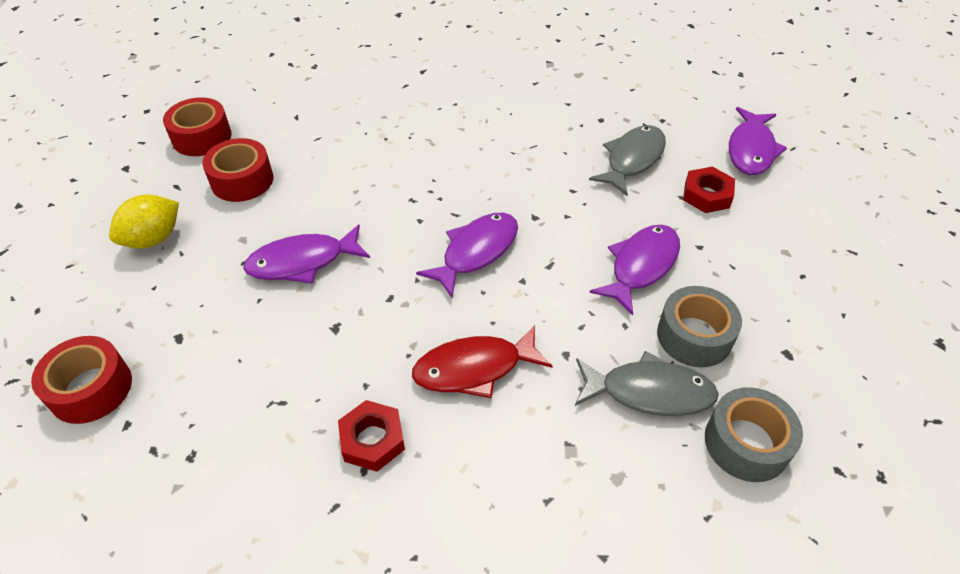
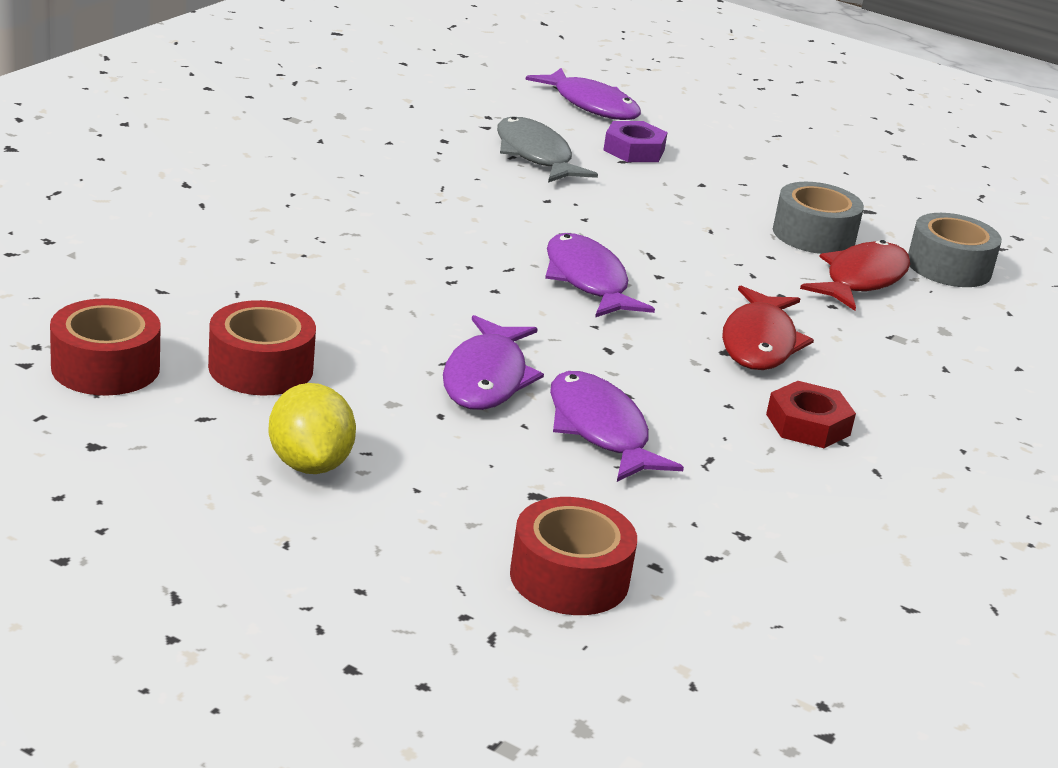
camera: 65 degrees left, 20 degrees down
(641, 266) = (700, 217): purple fish -> purple fish (600, 430)
(649, 392) = (861, 279): grey fish -> red fish
(707, 195) = (634, 150): red nut -> purple nut

